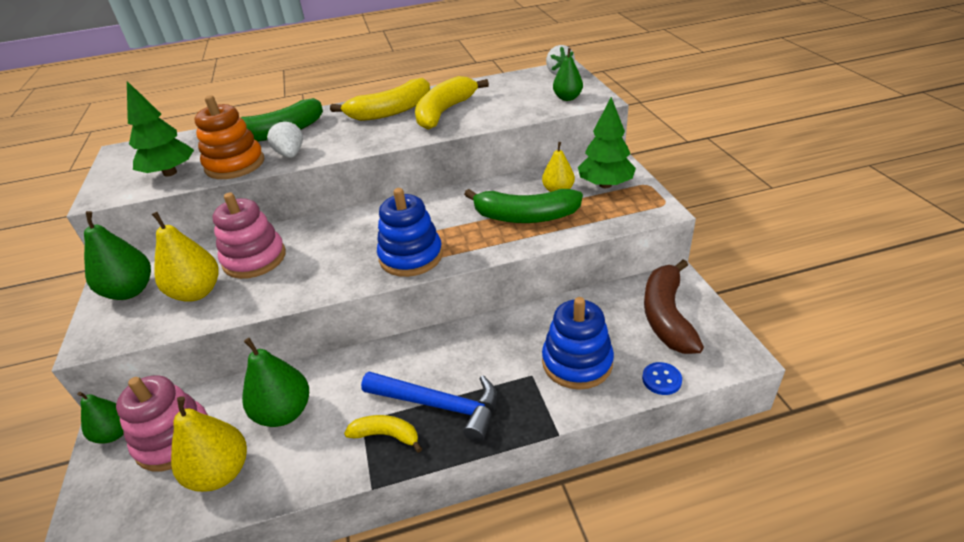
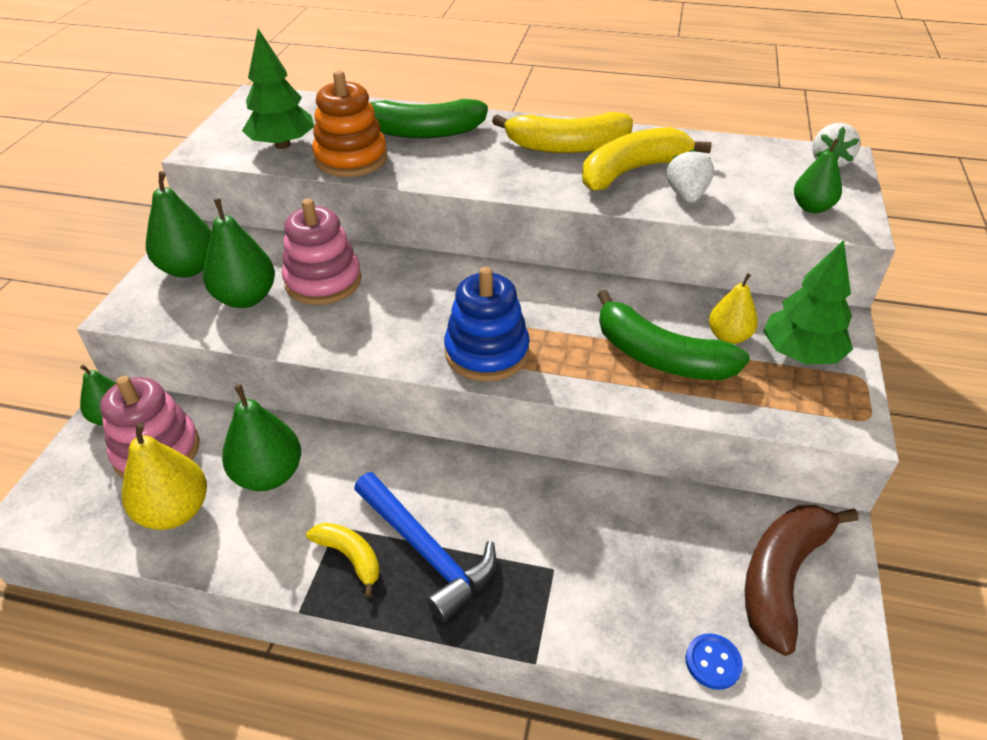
camera: 25 degrees right, 5 degrees up
(197, 292) = (246, 298): yellow pear -> green pear
(290, 154) = (416, 167): white strawberry -> white strawberry (686, 195)
(577, 362) = (619, 581): blue stacking toy -> none

